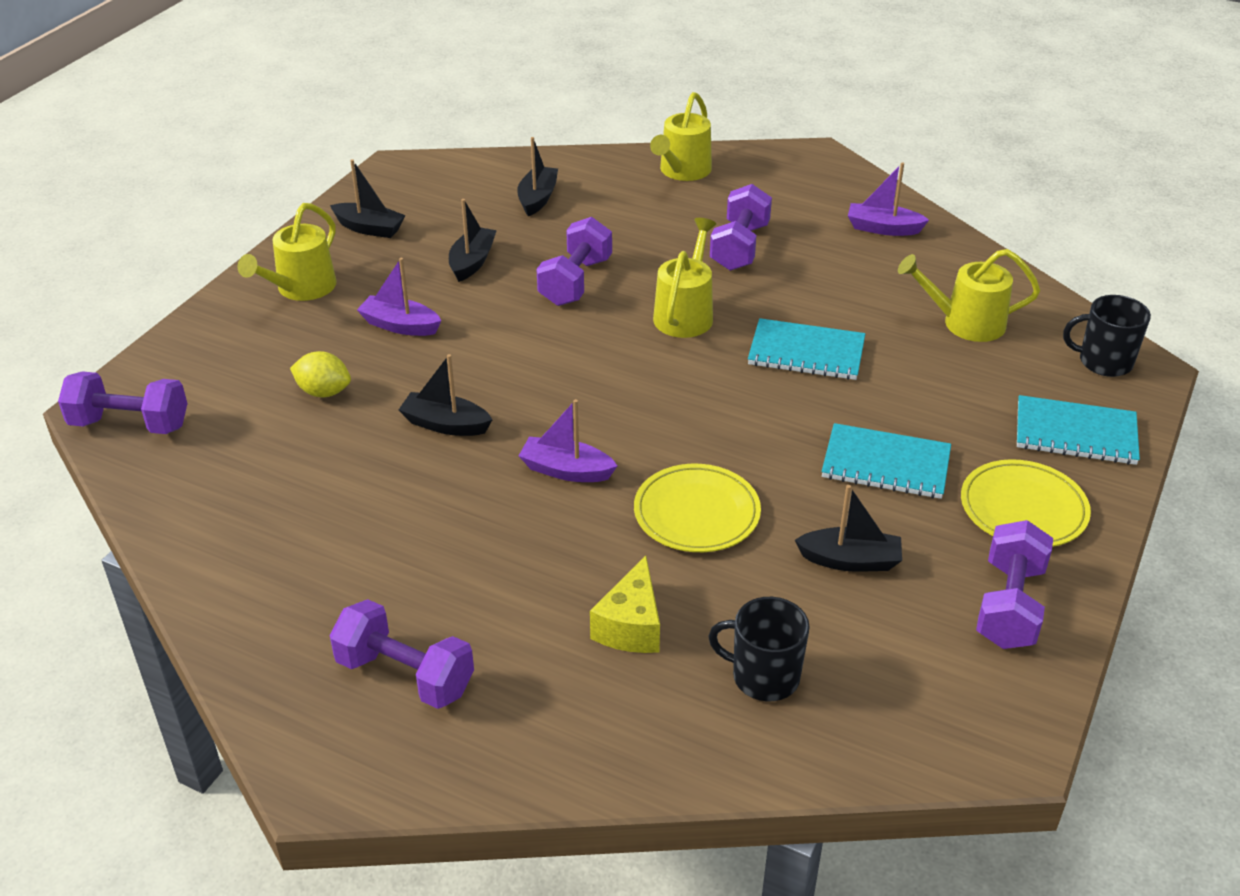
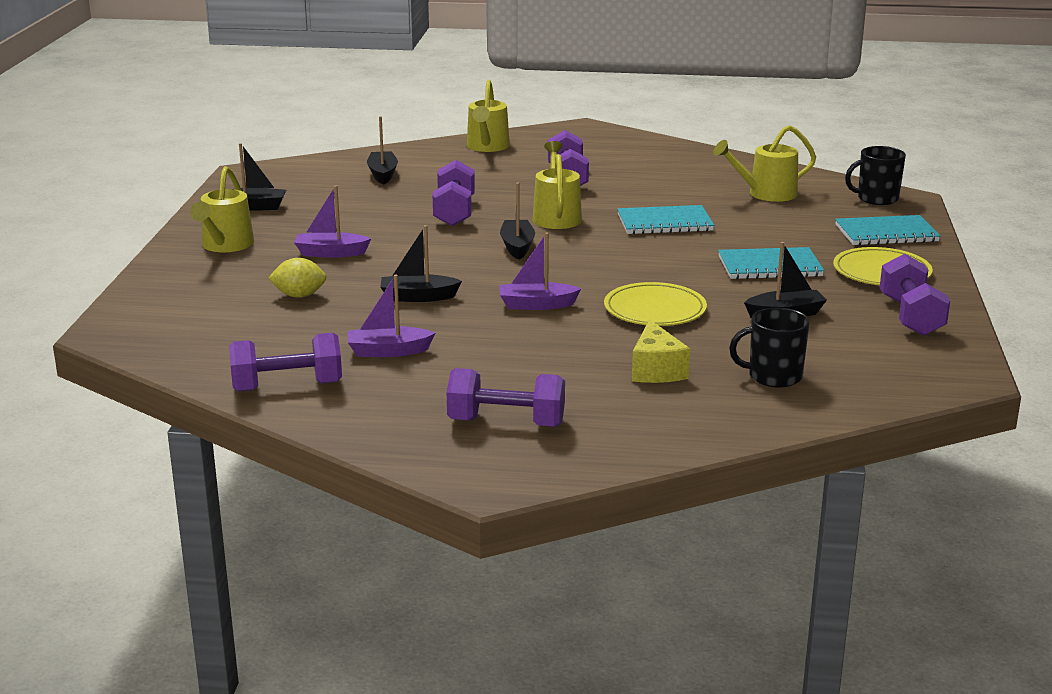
camera: 20 degrees left, 15 degrees down
(130, 424) = (143, 337): purple dumbbell -> purple dumbbell (287, 386)
(472, 262) = (359, 213): black boat -> black boat (517, 247)
(883, 228) = (666, 157): purple boat -> purple boat (388, 351)

